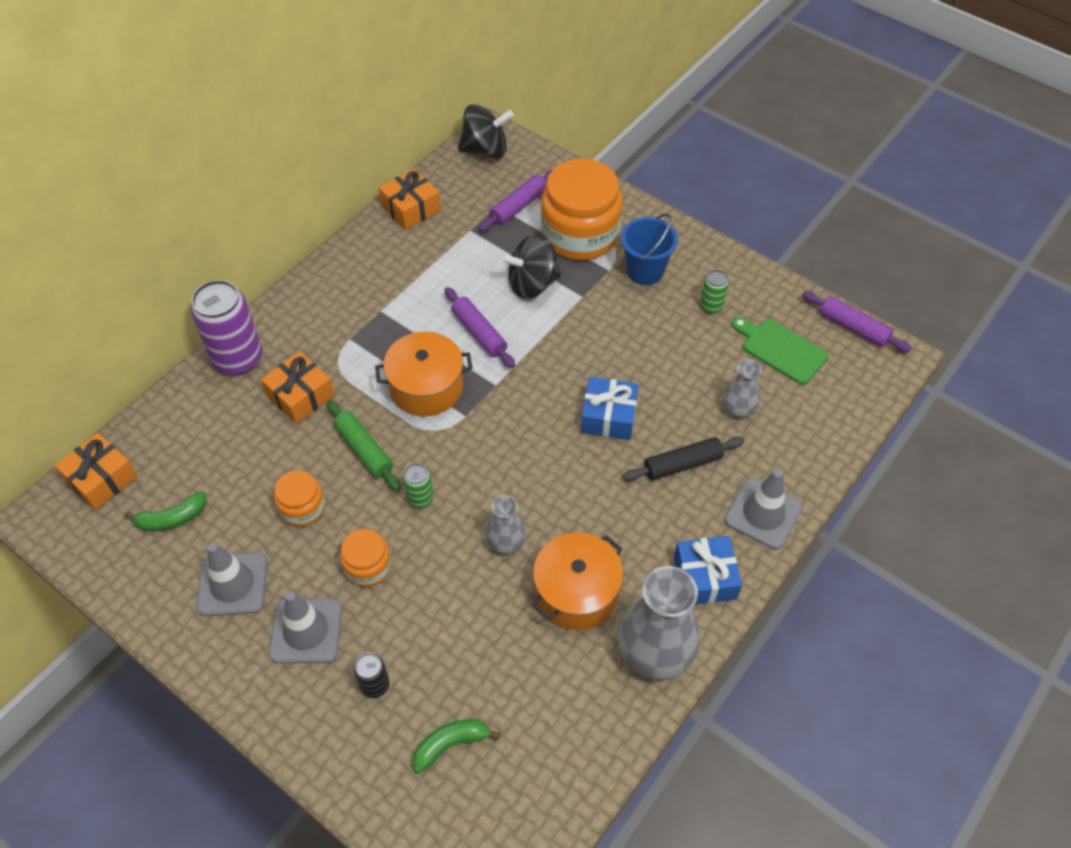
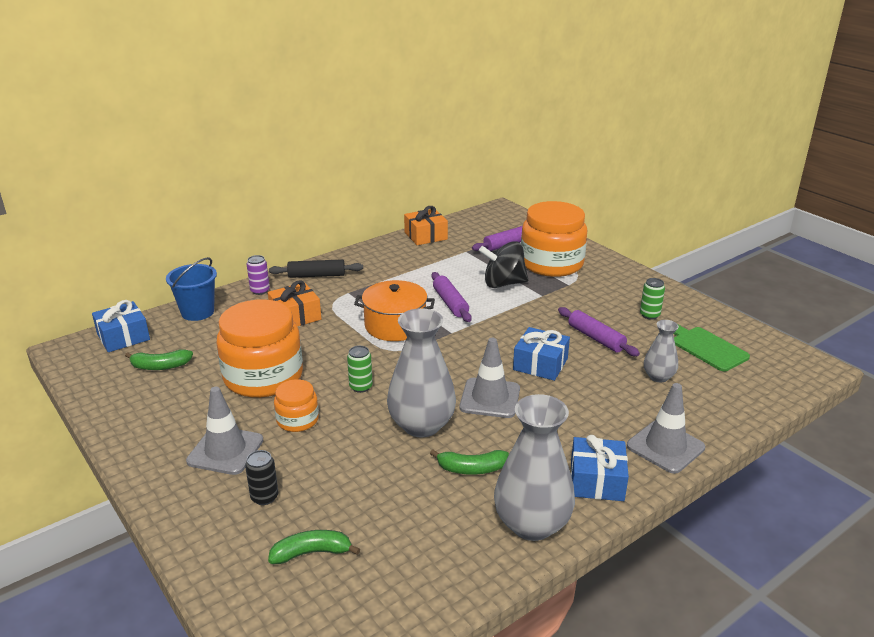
camera: 15 degrees right, 25 degrees down
(102, 479) = (123, 337): orange gift -> blue gift
(232, 584) = (183, 411): grey traffic cone -> grey traffic cone (490, 398)
(238, 359) = (260, 291): purple can -> purple can, size x0.48
(302, 508) = (263, 376): orange jar -> orange jar, size x2.02
(364, 450) = (329, 352): green rolling pin -> none
(485, 150) = (494, 215): black spinning top -> none
(506, 542) = (421, 425): grey vase -> grey vase, size x1.87
(576, 592) = (472, 469): orange pot -> green banana
(645, 271) = (598, 289): blue bucket -> blue bucket (197, 312)
(682, 464) = (597, 402): black rolling pin -> black rolling pin (316, 275)
(853, 327) = (776, 344): purple rolling pin -> purple rolling pin (596, 338)

